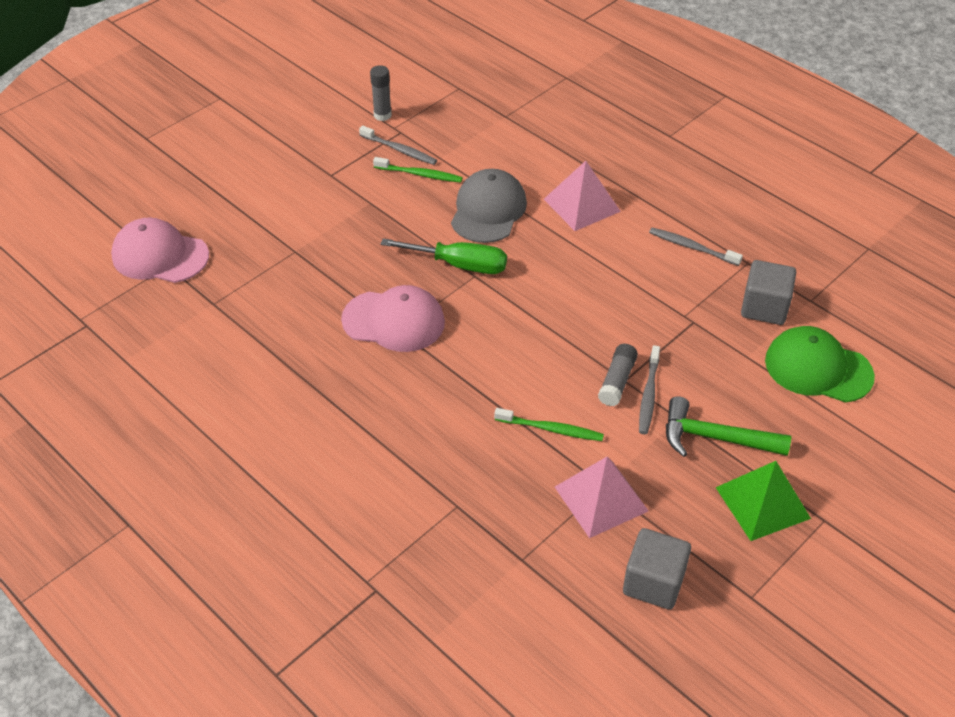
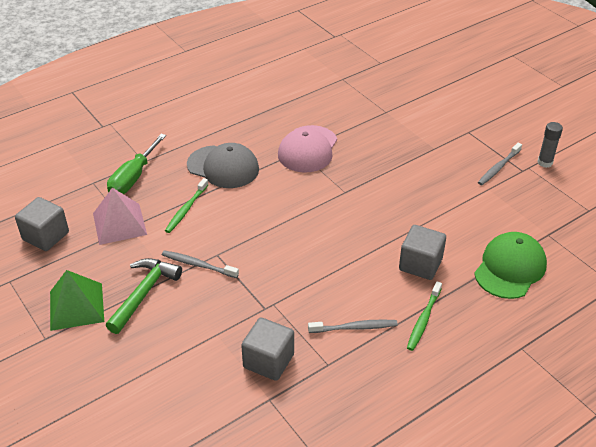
camera: 100 degrees right, 5 degrees down
(160, 255) = (390, 60): pink cap -> none
(420, 174) = (466, 176): green toothbrush -> green toothbrush (423, 320)
(459, 265) = (358, 185): green screwdriver -> green screwdriver (133, 177)
(488, 210) = (419, 208): grey cap -> grey cap (223, 167)
(582, 205) = (420, 264): pink pyramid -> grey cube
(617, 381) = (217, 250): grey glue stick -> none
(691, 247) = (355, 327): grey toothbrush -> grey toothbrush turned 45 degrees clockwise
(818, 368) = (188, 379): green cap -> green cap (510, 268)

